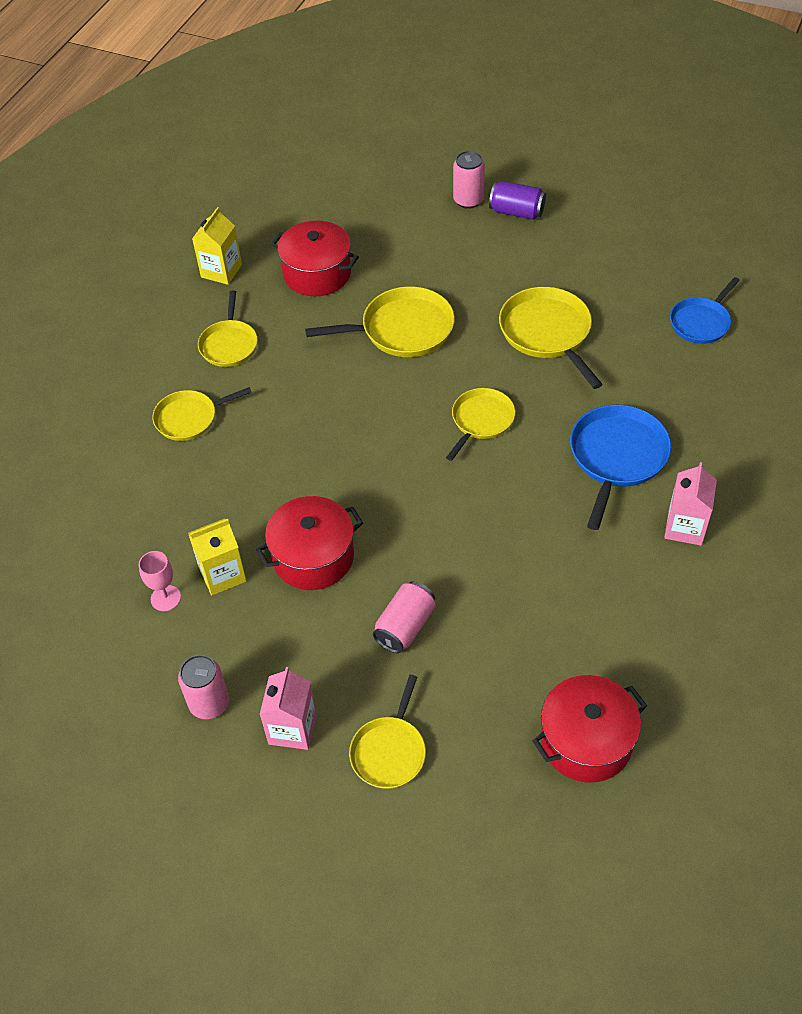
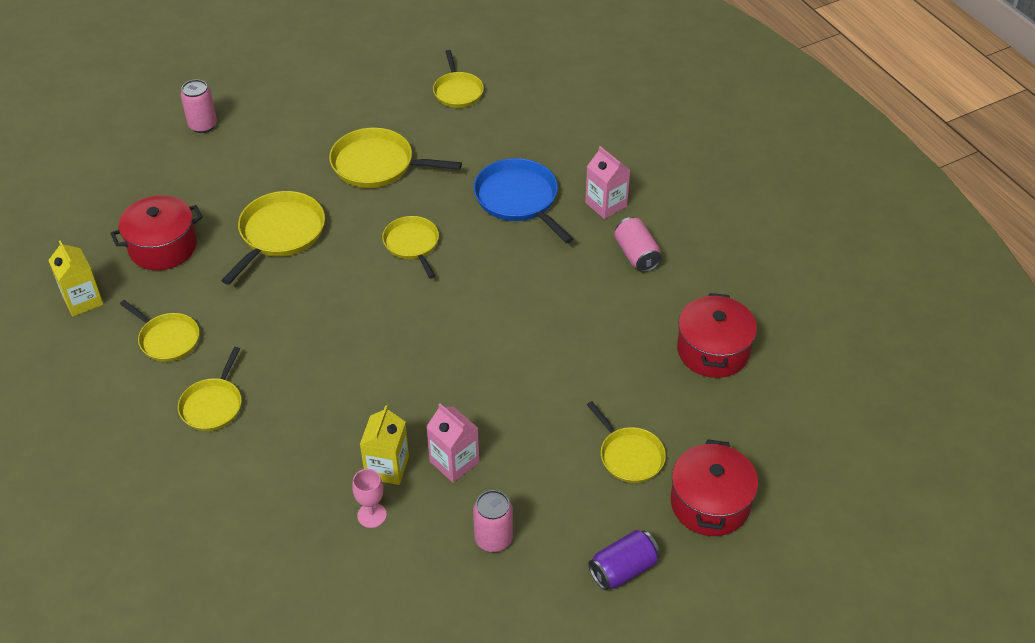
camera: 55 degrees left, 5 degrees down
(292, 728) = (561, 500): pink carton -> pink carton (454, 462)
(313, 557) = (428, 405): red pot -> red pot (710, 503)
(405, 626) = (540, 388): pink can -> pink can (636, 255)
(516, 212) = (248, 109): purple can -> purple can (623, 569)
(701, 322) = (457, 91): blue pan -> yellow pan

